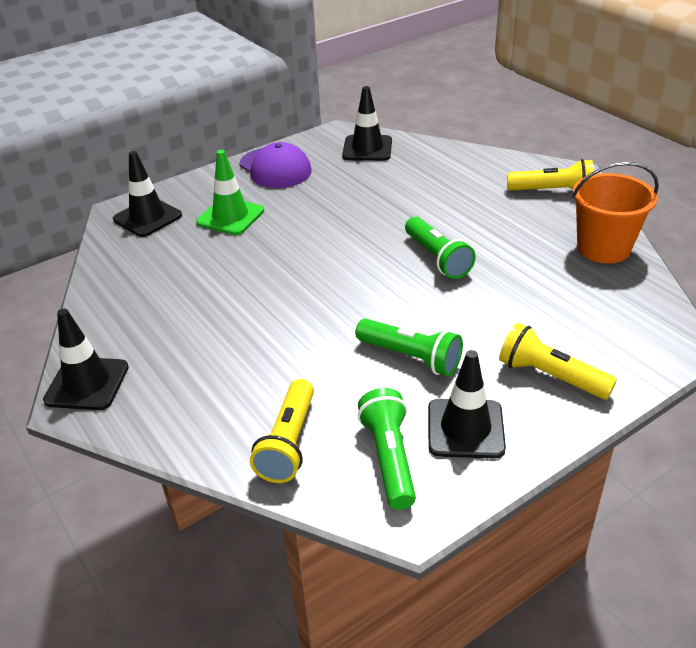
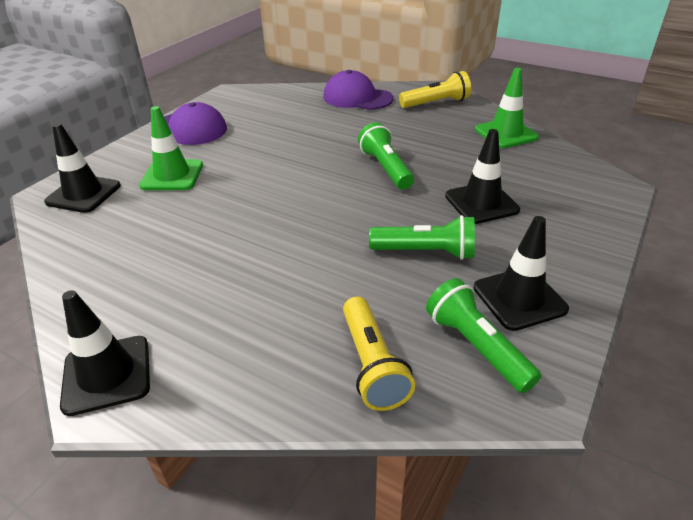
camera: 25 degrees left, 0 degrees up
(367, 148) = (264, 100): black traffic cone -> black traffic cone (481, 203)
(437, 258) = (386, 168): green flashlight -> green flashlight turned 150 degrees counterclockwise
(467, 166) = (357, 98): none -> purple cap
(550, 376) = (548, 235): yellow flashlight -> none
(603, 248) = (506, 133): orange bucket -> green traffic cone

